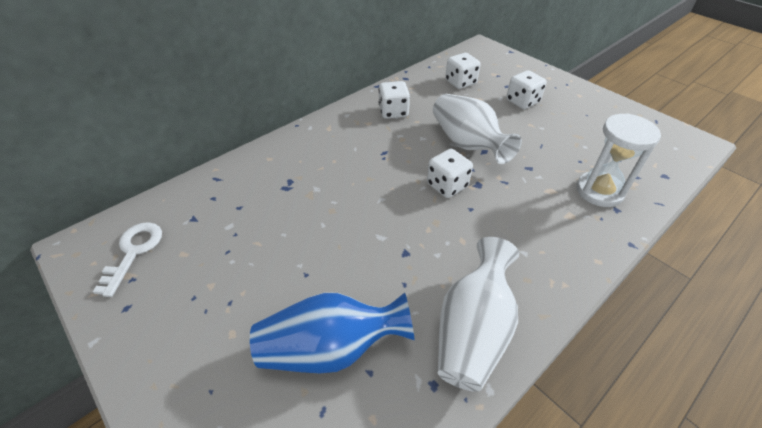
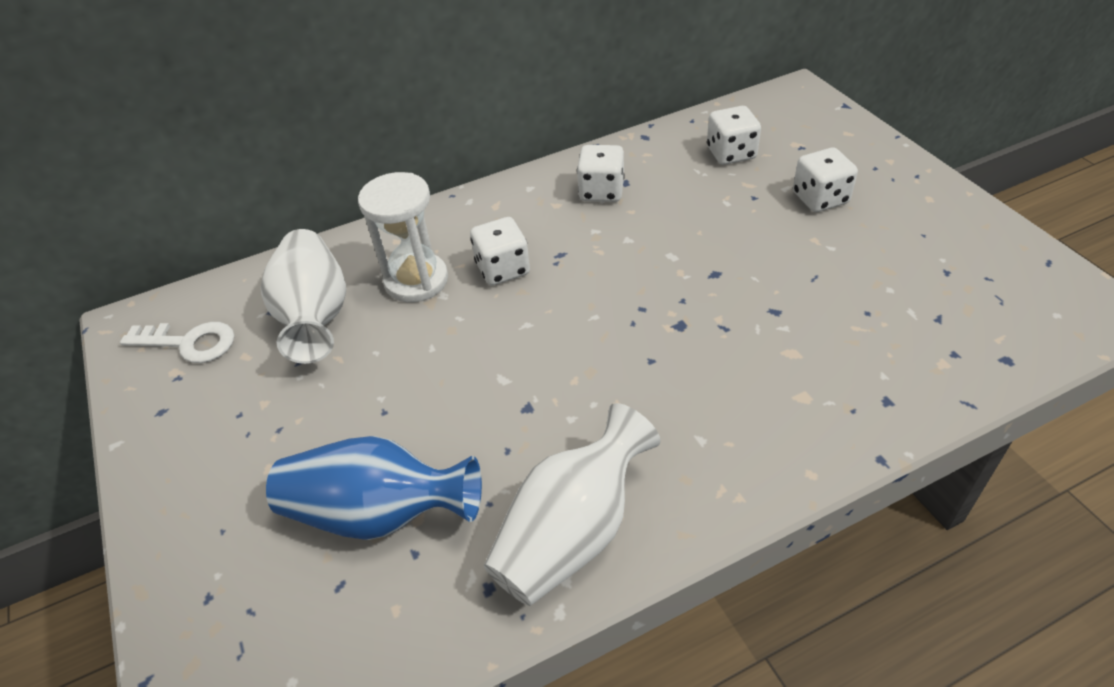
camera: 20 degrees right, 0 degrees up
(134, 252) = (189, 343): white key -> white key turned 75 degrees clockwise
(447, 185) = (631, 319): white dice -> white dice (503, 269)
(467, 144) = (693, 258): white vase -> white vase (315, 315)
(599, 191) = (873, 366): white hourglass -> white hourglass (416, 280)

